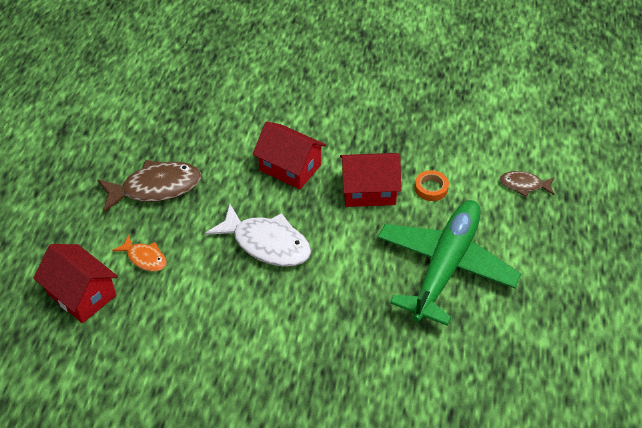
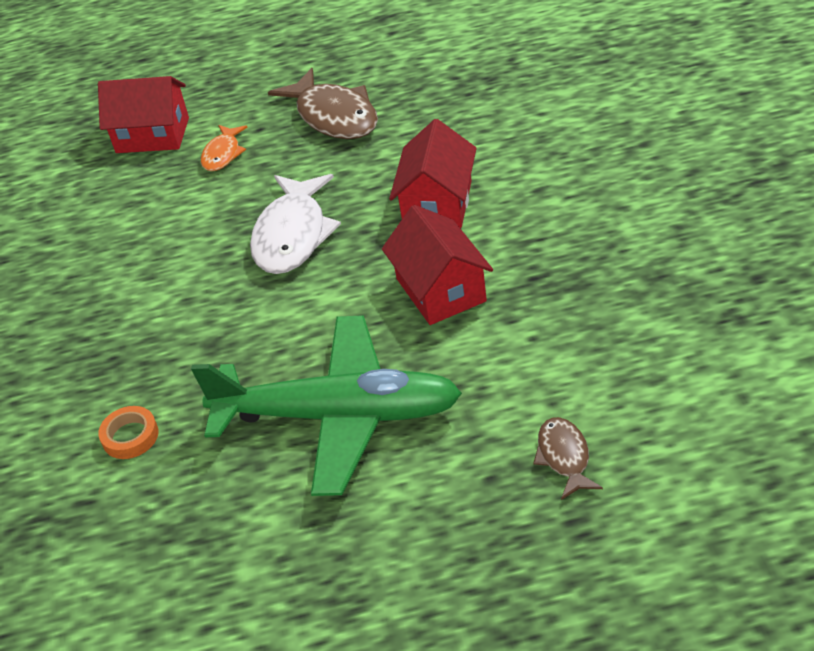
camera: 75 degrees right, 5 degrees down
(81, 294) = (152, 135): red house -> red house turned 75 degrees clockwise
(431, 188) = (487, 351): orange tape -> orange tape (130, 436)

